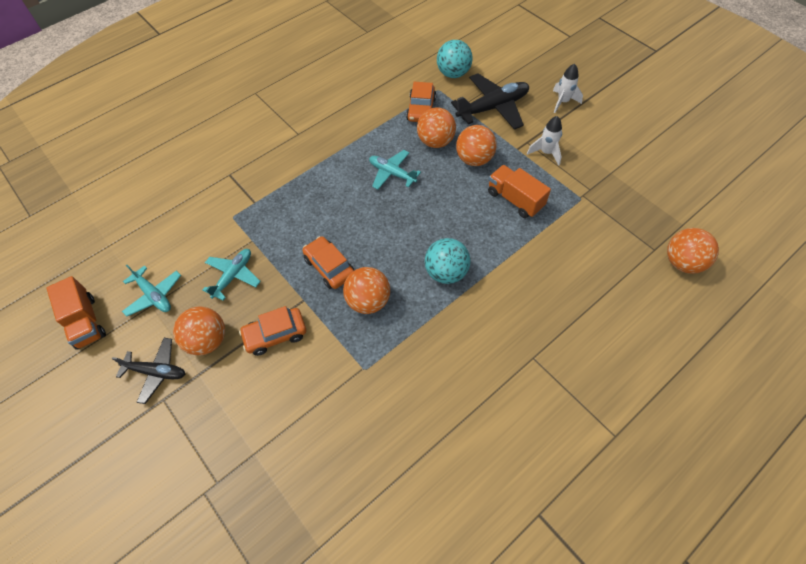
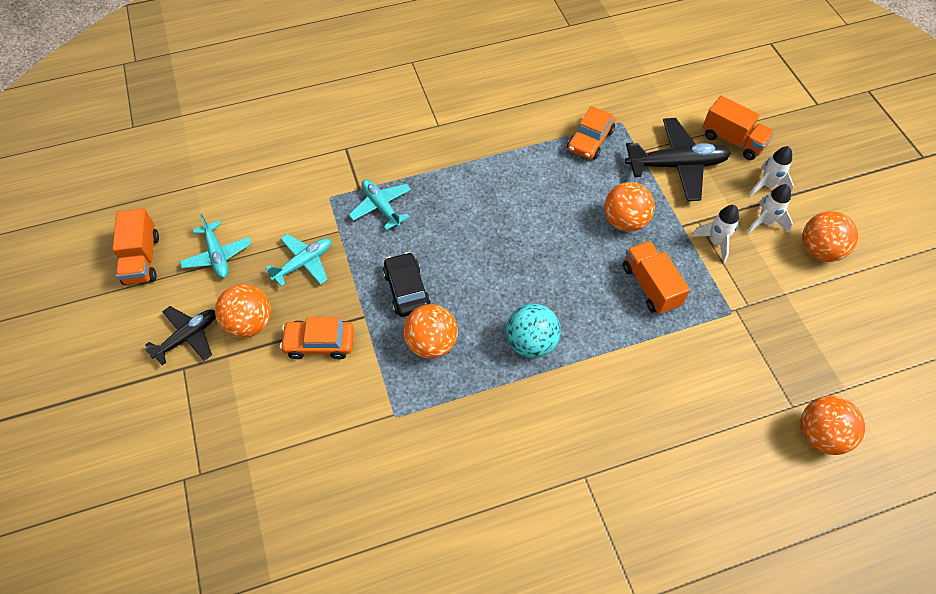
camera: 20 degrees right, 0 degrees up
(156, 372) = (188, 337): black plane -> black plane turned 75 degrees counterclockwise
(329, 267) = (406, 290): orange car -> black car
(392, 173) = (522, 206): turquoise plane -> turquoise plane (381, 207)
(435, 142) = (589, 185): orange ball -> orange ball (819, 250)
(453, 74) = (648, 108): turquoise ball -> none
(524, 78) = (732, 140): none -> orange truck
(573, 128) = (765, 222): none -> white rocket

